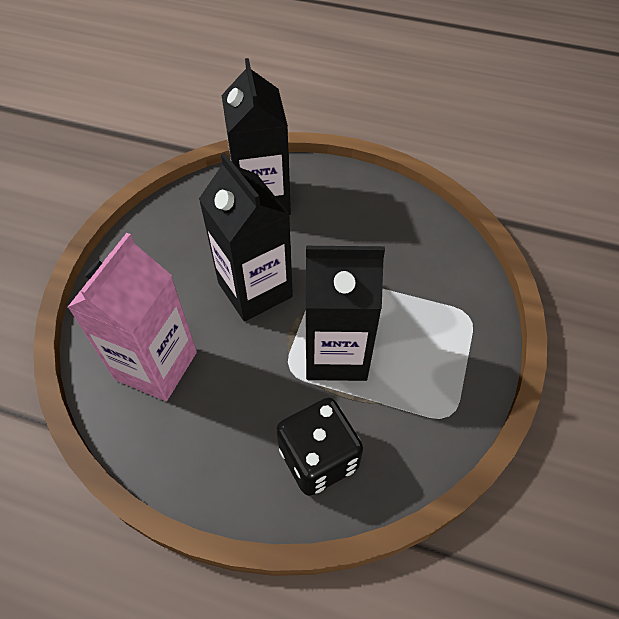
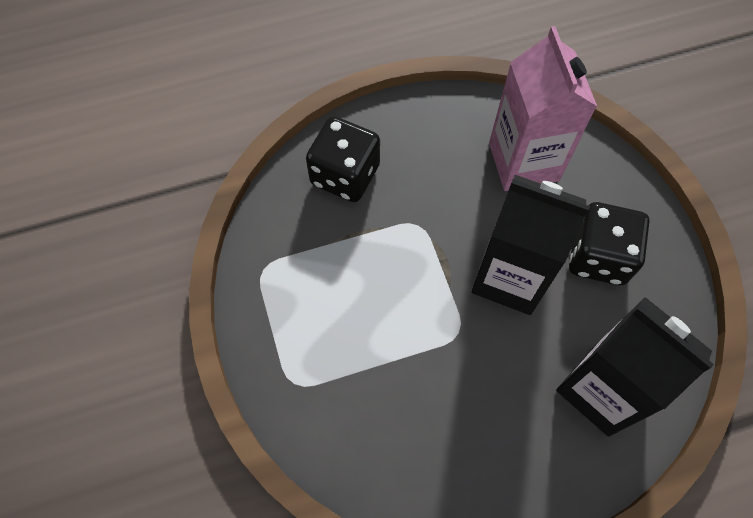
camera: 145 degrees right, 10 degrees up
(180, 265) = (598, 257): none -> black dice
(336, 354) = (390, 263): black carton -> none

